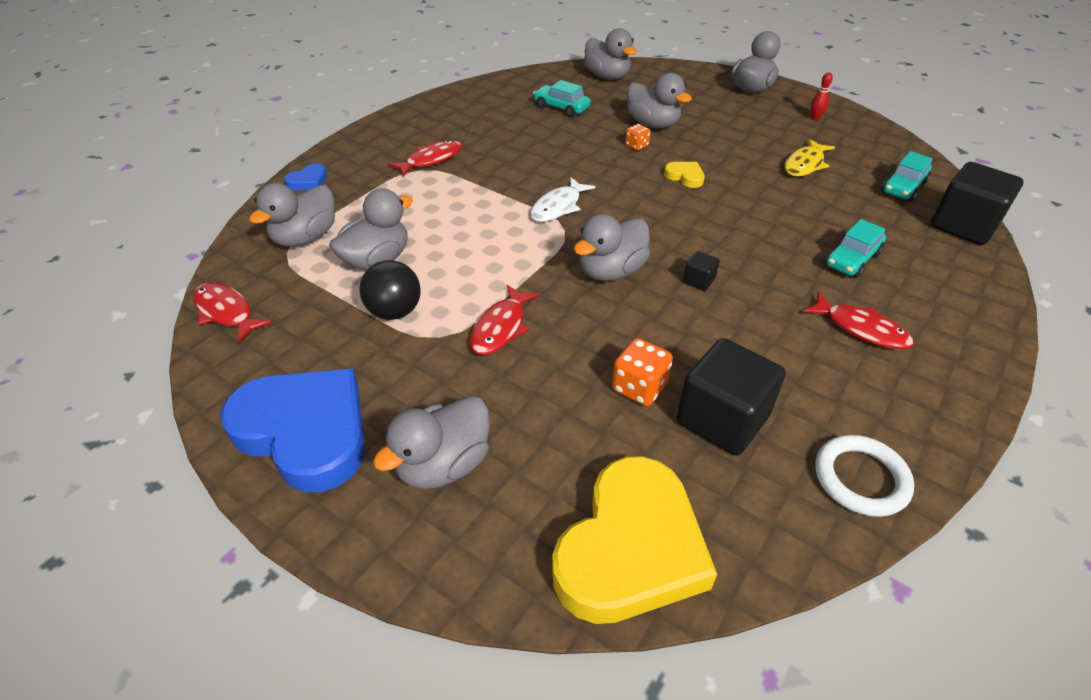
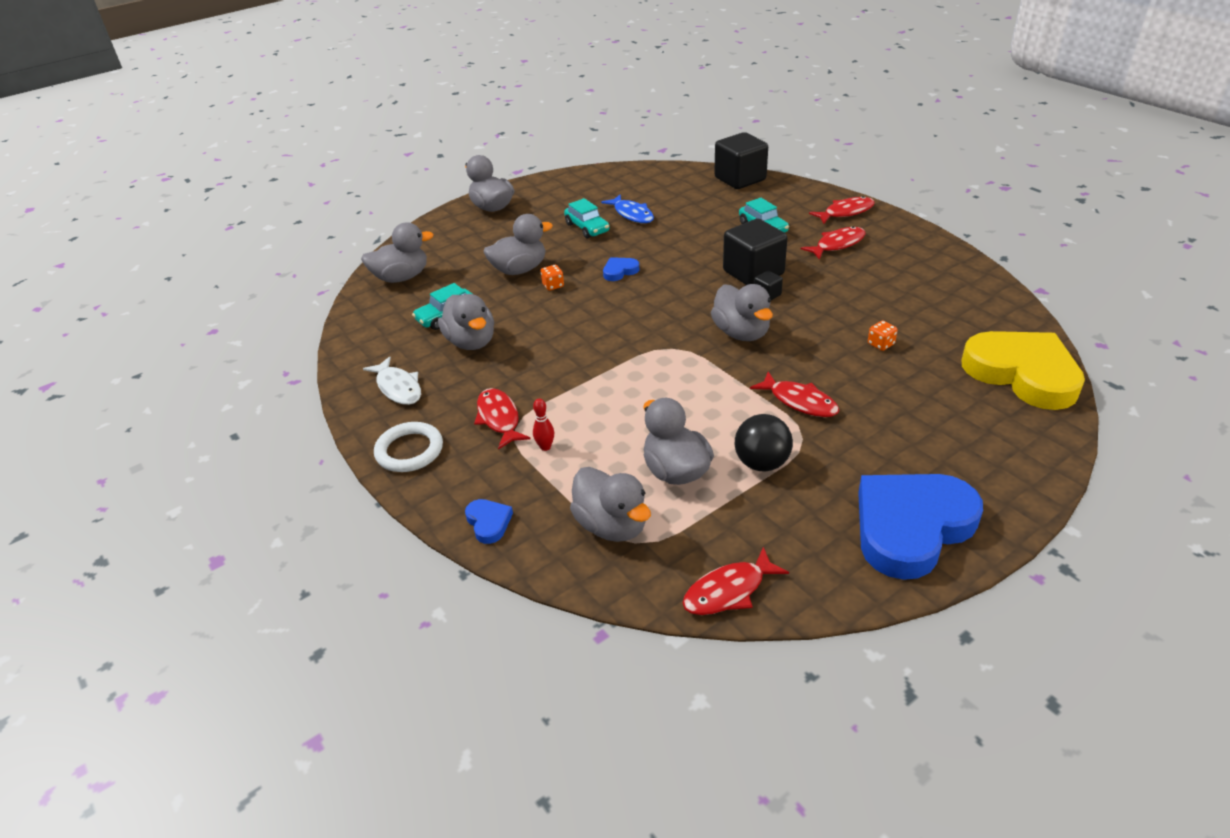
camera: 70 degrees left, 5 degrees down
(444, 465) = (951, 448): grey duck -> grey duck (471, 342)
(558, 207) = (634, 346): white fish -> white fish (398, 387)
(639, 387) = (880, 344): orange dice -> orange dice, size x0.62
(685, 176) = (620, 271): yellow heart -> blue heart
(722, 419) = (915, 316): black cube -> black cube (753, 273)
(805, 164) = (632, 214): yellow fish -> blue fish
(815, 118) = (564, 192): red bowling pin -> red bowling pin (545, 447)
(860, 478) = (967, 280): white ring -> white ring (409, 451)
(903, 187) = (684, 185): turquoise car -> turquoise car (587, 228)
(960, 329) = (845, 212): none -> red fish

